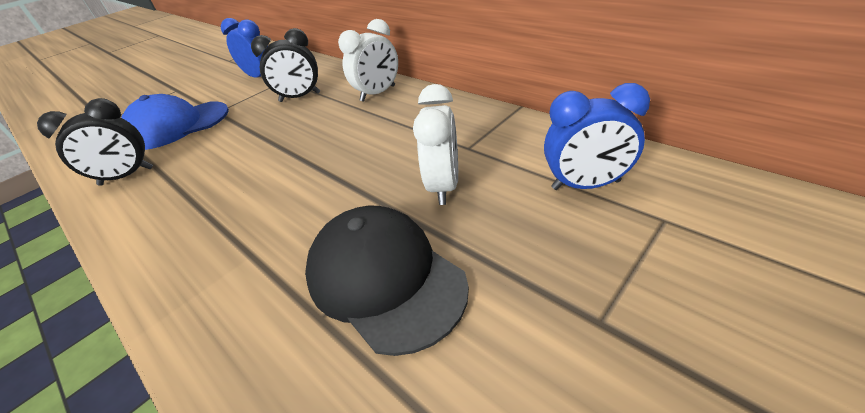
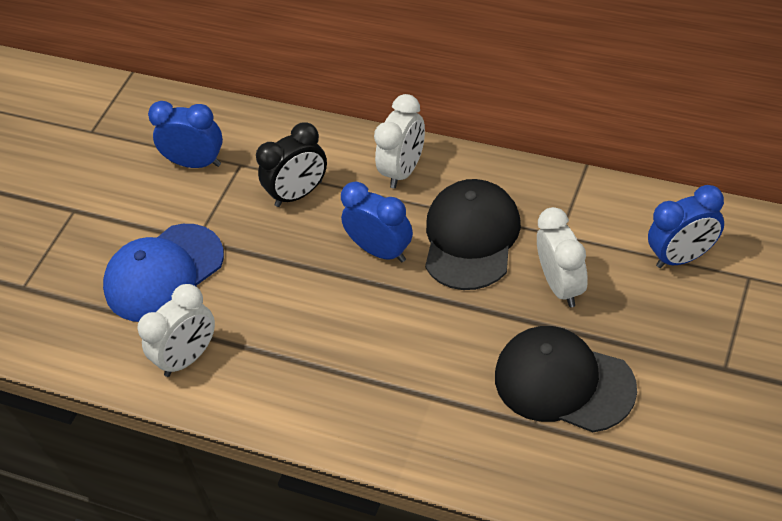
camera: 20 degrees left, 10 degrees up
(127, 176) = (188, 358): black clock -> white clock
(319, 135) = (381, 251): none -> blue clock
(392, 138) = (471, 237): none -> black cap

